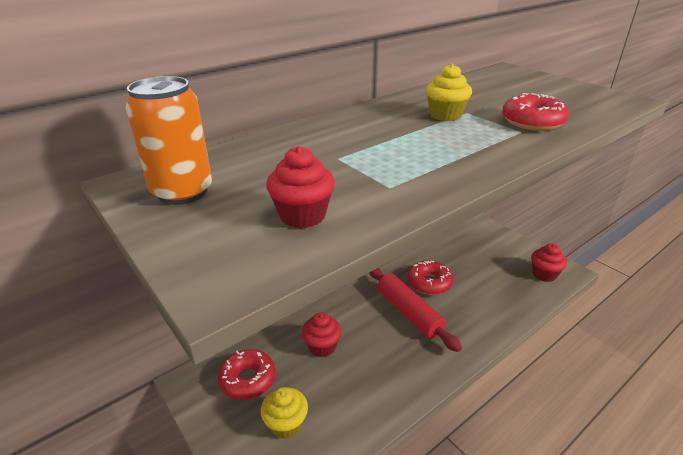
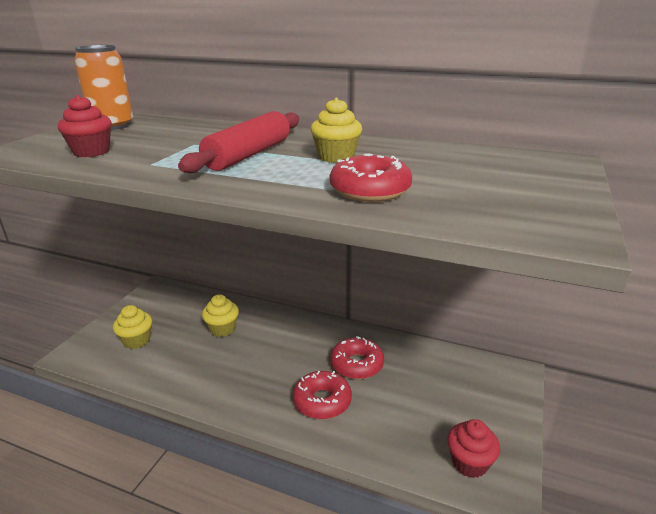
camera: 60 degrees right, 5 degrees down
(248, 379) = (170, 308): red donut -> red donut (322, 401)
(322, 346) = (222, 329): red cupcake -> yellow cupcake
(409, 313) = (299, 364): red rolling pin -> red rolling pin (248, 154)

